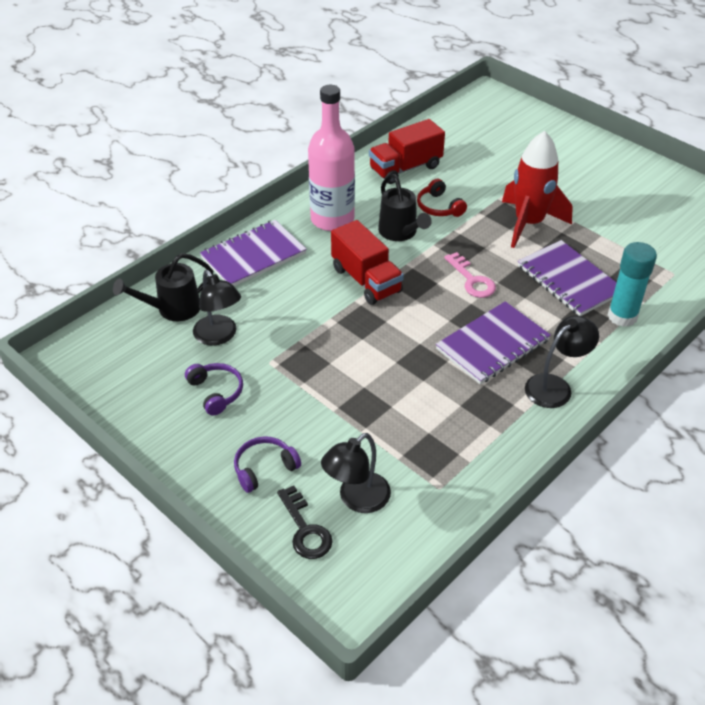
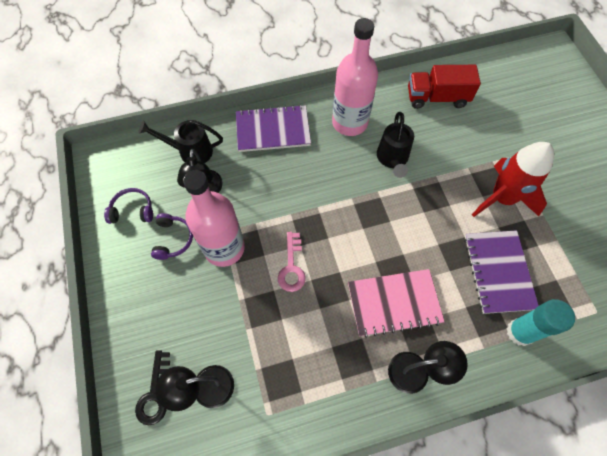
camera: 30 degrees right, 20 degrees up
(264, 468) = (162, 324): purple headphones -> purple headphones (132, 210)
(281, 375) = (224, 248): none -> pink bottle
(366, 280) = (338, 192): red truck -> none
(439, 207) = (438, 148): red headphones -> none
(472, 280) = (418, 232): pink key -> pink key (292, 266)
(492, 345) = (394, 303): purple notebook -> pink notebook

